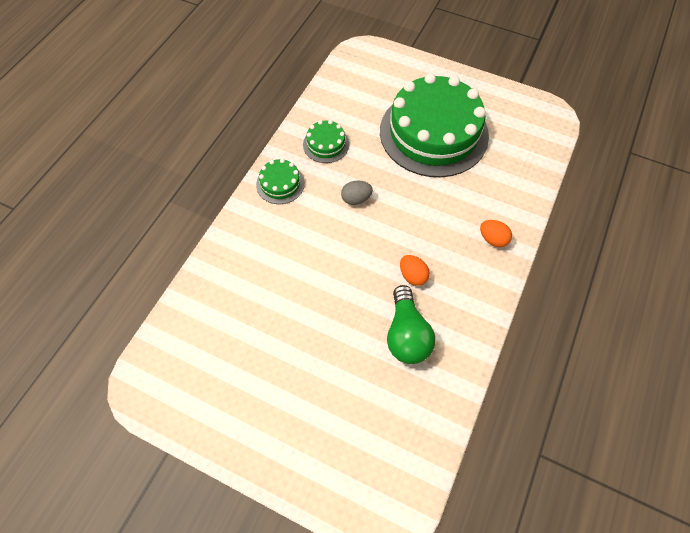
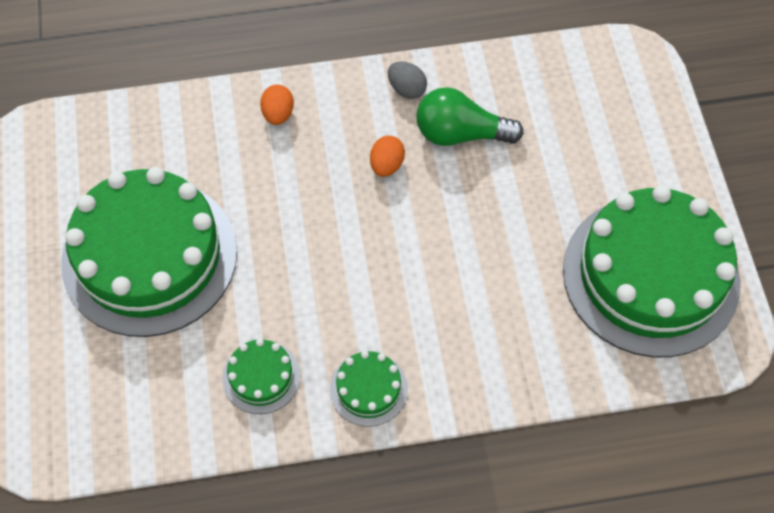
camera: 125 degrees left, 0 degrees up
(218, 375) = (650, 275): none -> green cake
(356, 199) = (325, 283): grey egg -> grey egg (406, 89)
(406, 334) = (460, 134): green light bulb -> green light bulb turned 135 degrees counterclockwise

